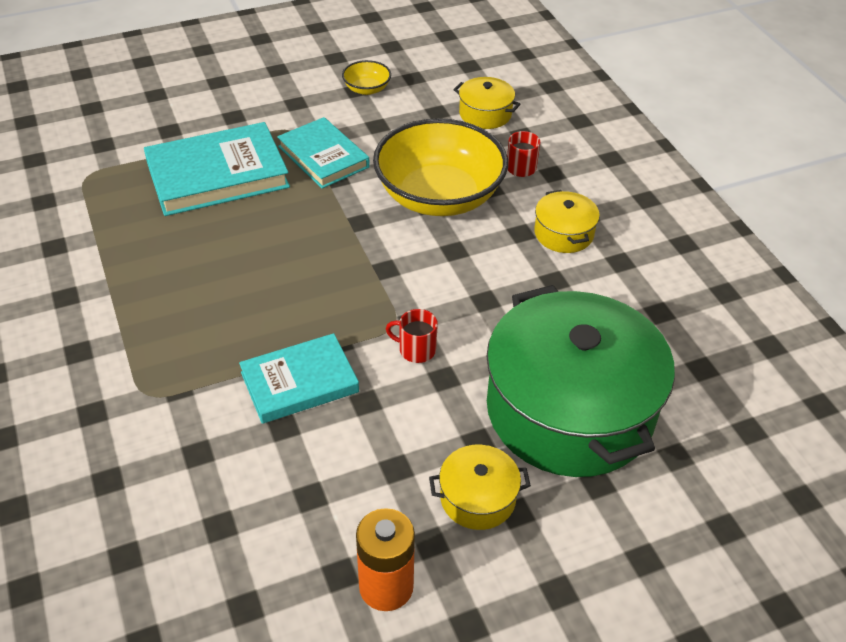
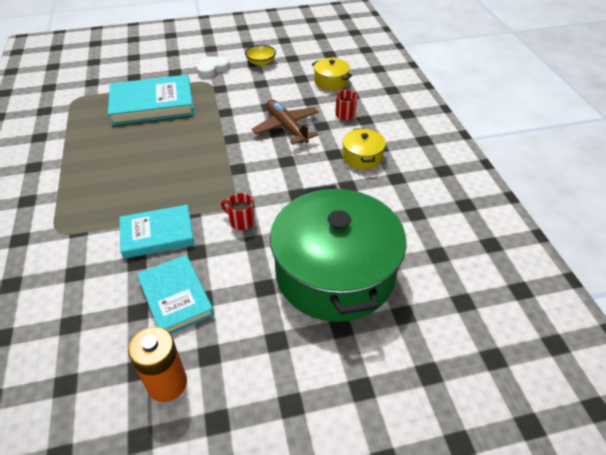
camera: 10 degrees right, 0 degrees up
(293, 107) = (212, 69): none -> white heart
(323, 157) = (221, 99): turquoise book -> turquoise book (176, 297)
(439, 196) = (286, 127): yellow bowl -> brown plane
(477, 498) = (252, 327): yellow pot -> none

